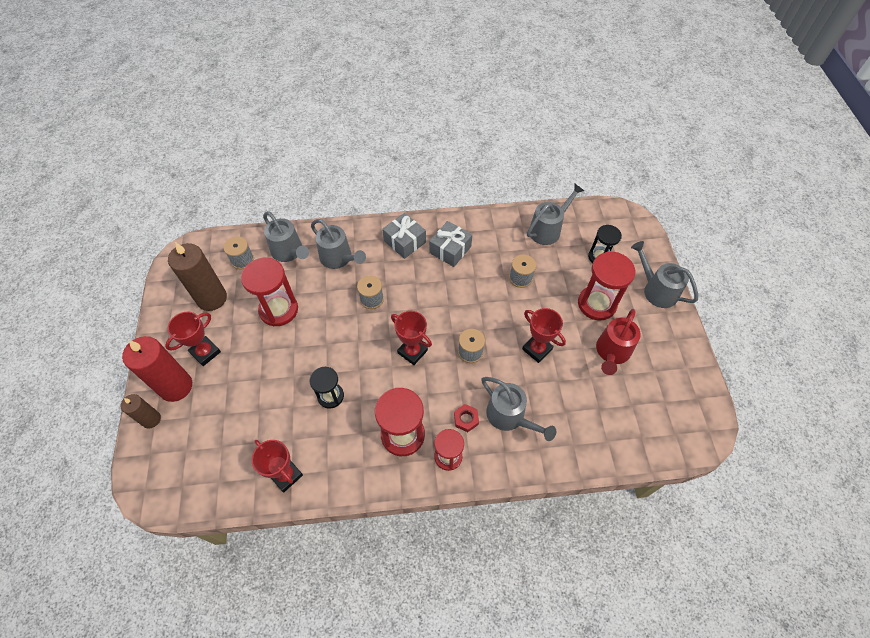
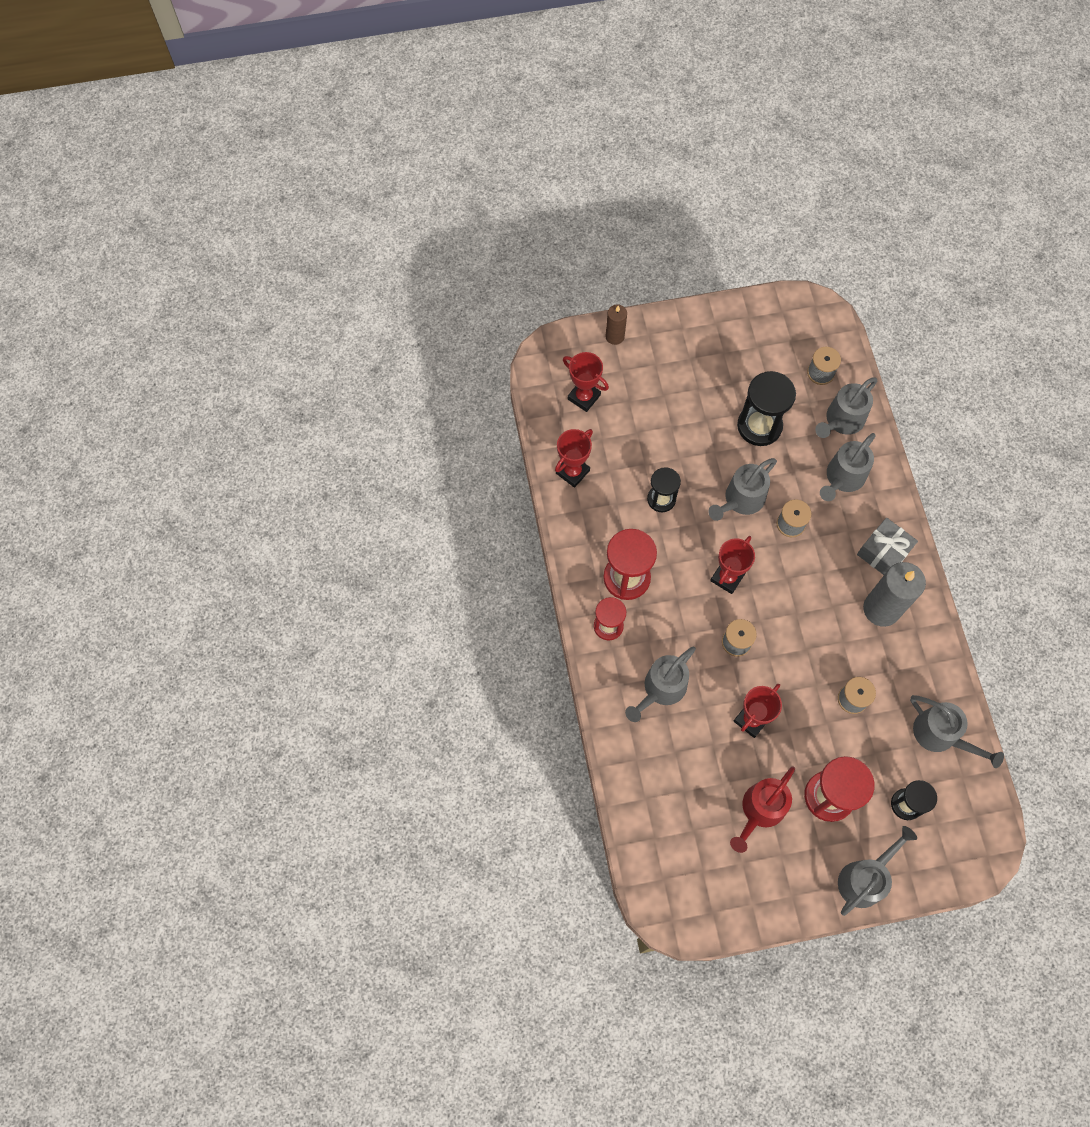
camera: 85 degrees right, 10 degrees up
(176, 386) = (652, 348): red candle -> none
(205, 352) = (695, 365): red trophy -> red trophy (584, 397)
(212, 298) = (763, 354): brown candle -> none
(278, 310) = (759, 426): red hourglass -> black hourglass
(344, 332) = (740, 500): none -> grey watering can
(450, 250) = (881, 609): grey gift -> grey candle
(466, 419) = (652, 642): red nut -> none
(611, 353) = (760, 811): red watering can -> red watering can turned 75 degrees counterclockwise

